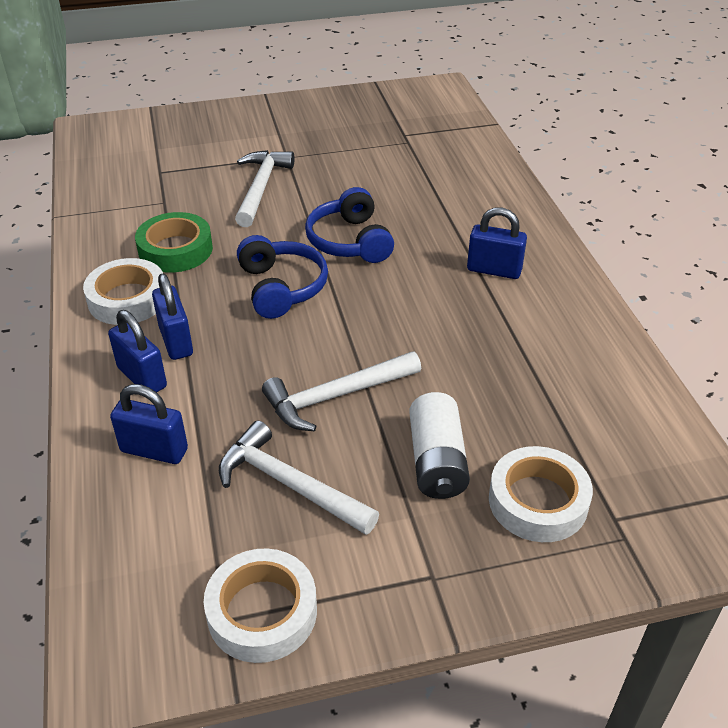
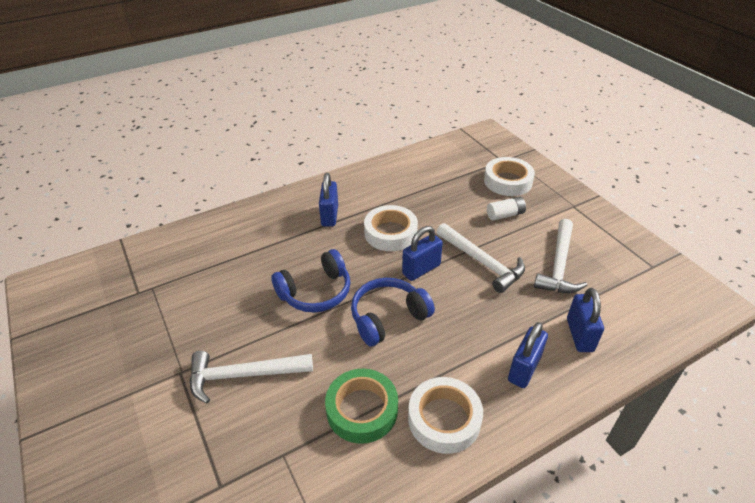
camera: 105 degrees left, 0 degrees up
(176, 341) = (477, 362): blue padlock -> blue padlock (421, 269)
(262, 612) = (637, 255): white tape -> white tape (390, 233)
(437, 461) = (505, 215): white battery -> white battery, size x0.65

